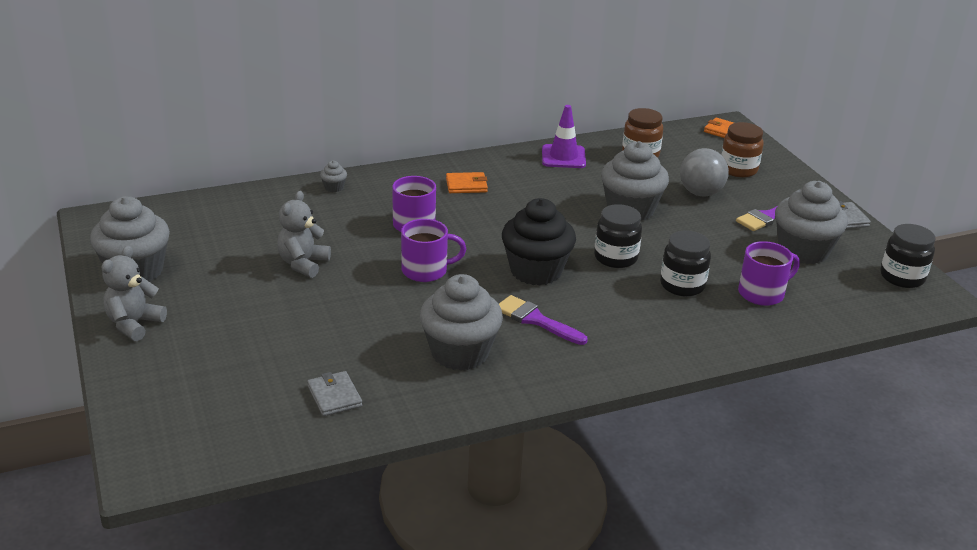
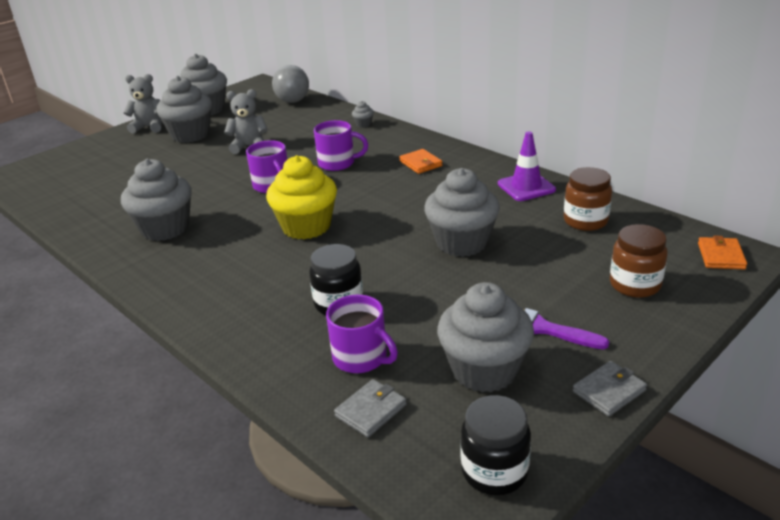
camera: 70 degrees right, 0 degrees up
(209, 297) = (190, 135): none -> grey cupcake
(334, 396) = (93, 202): grey wallet -> grey wallet (371, 410)
(536, 271) = (306, 226): black cupcake -> yellow cupcake
(536, 320) = (229, 246): purple brush -> none
(615, 258) = (361, 257): black jar -> none
(700, 193) = (545, 273): grey ball -> grey ball (293, 101)

